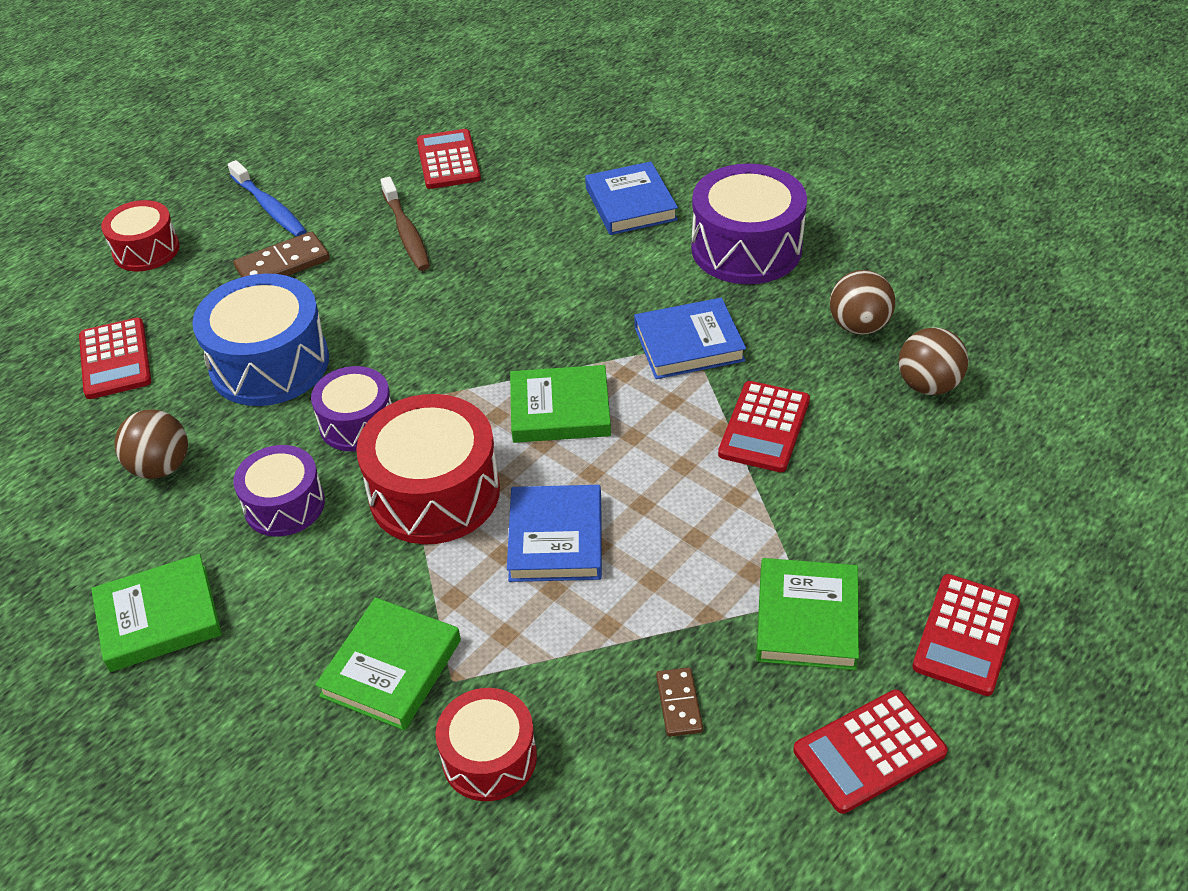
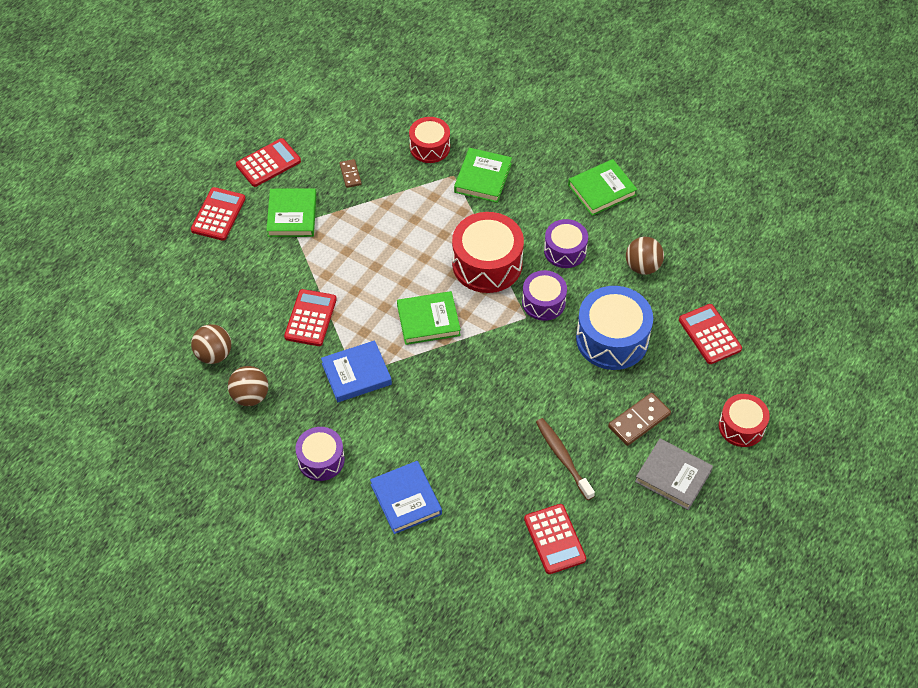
camera: 170 degrees right, 10 degrees up
(269, 207) = (673, 476): blue toothbrush -> grey book
(556, 538) = (418, 244): blue book -> none
(746, 248) = (321, 460): purple drum -> purple drum, size x0.61

